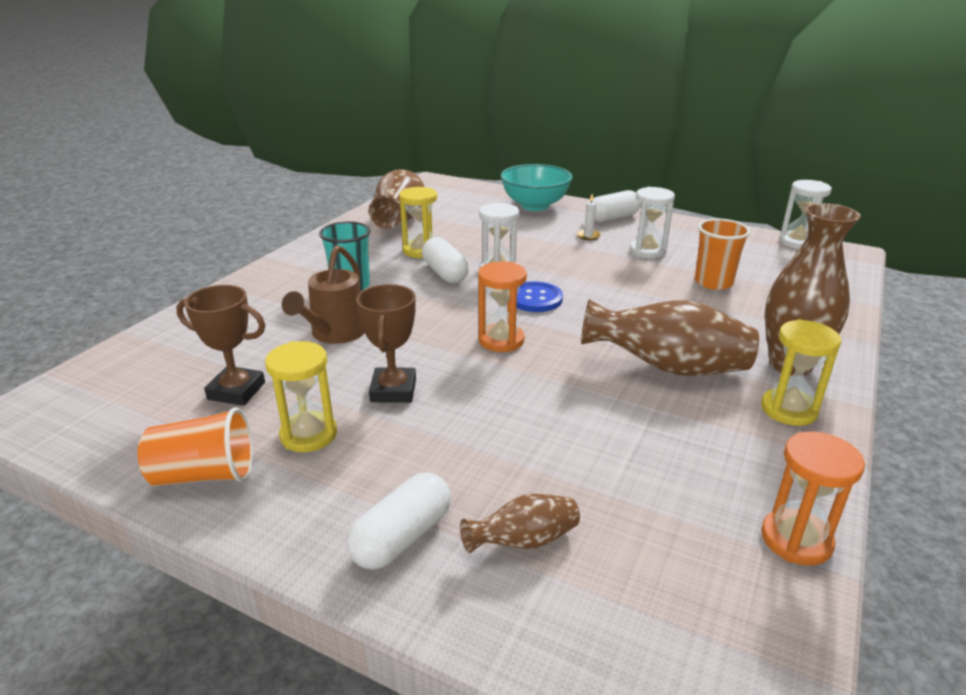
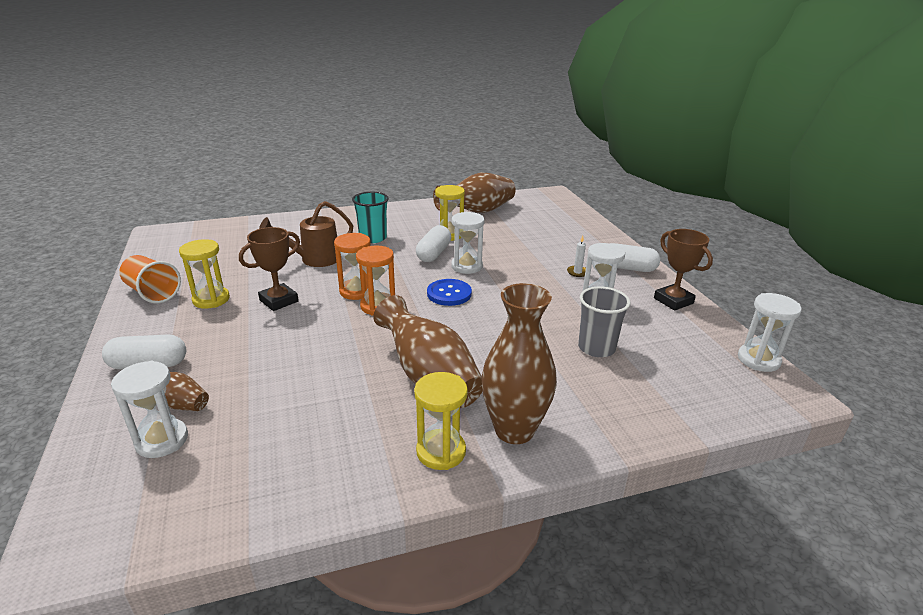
camera: 45 degrees right, 0 degrees up
(236, 391) = (228, 264): brown trophy -> brown trophy (673, 301)
(535, 205) = (587, 236): turquoise bowl -> none
(595, 578) = (162, 440): none -> white hourglass
(713, 282) = (596, 348): orange cup -> grey cup
(796, 540) = (269, 510): orange hourglass -> orange hourglass (356, 291)

